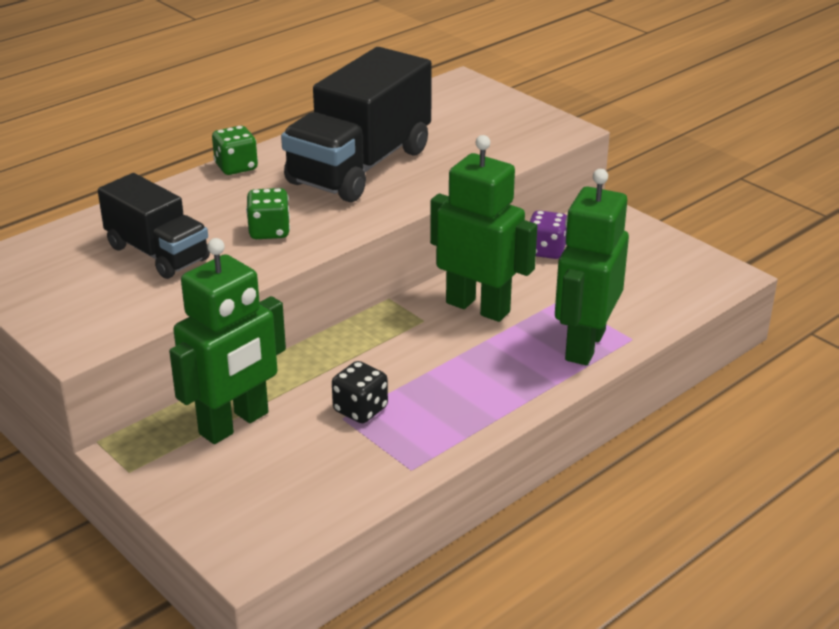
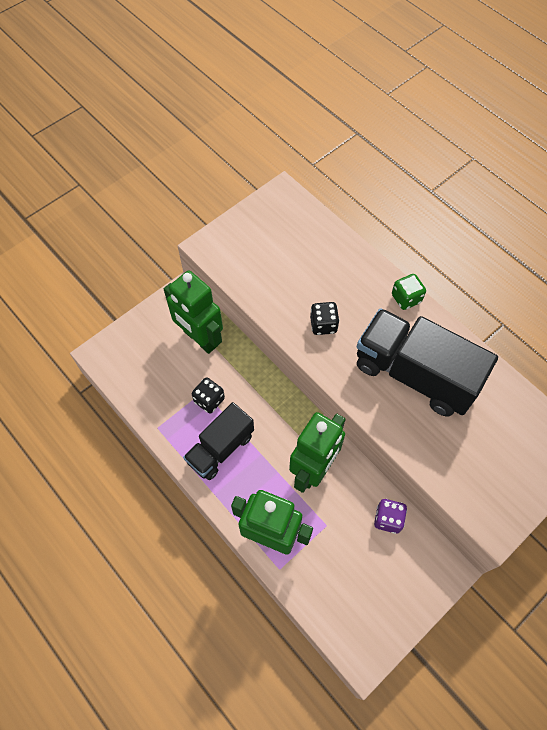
camera: 90 degrees right, 30 degrees up
(157, 253) = (296, 269): black truck -> black truck (220, 448)
(269, 231) = (323, 325): green dice -> black dice

